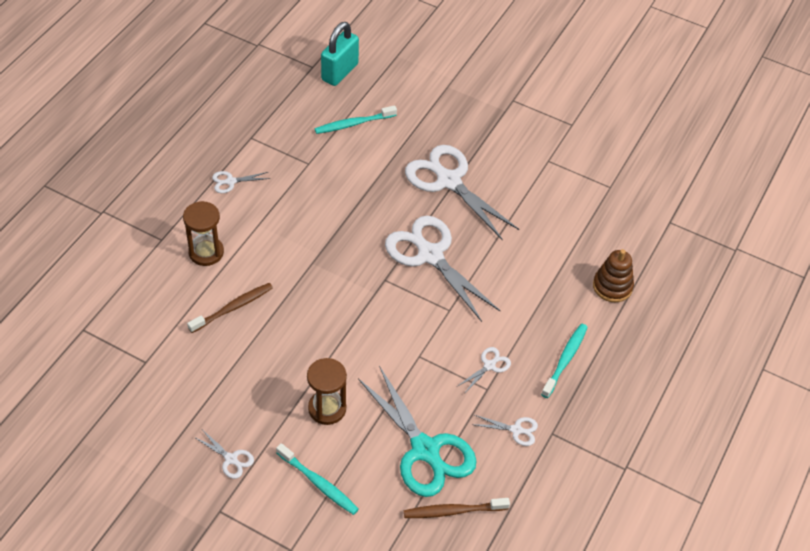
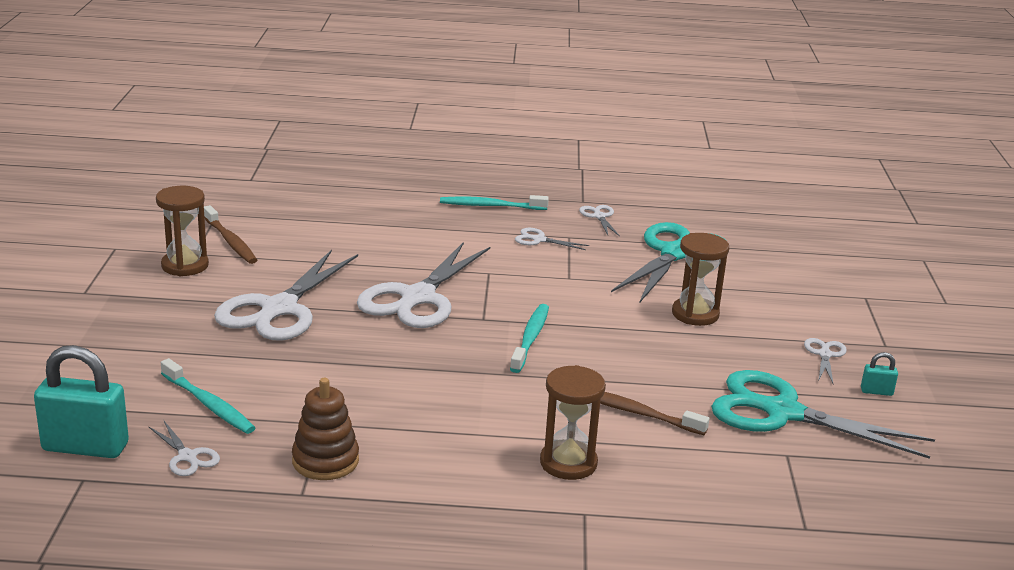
camera: 115 degrees left, 25 degrees down
(171, 460) = (876, 391): none -> turquoise padlock
(185, 386) = (781, 412): none -> turquoise scissors
(230, 182) = (415, 484): white scissors -> white scissors (188, 457)
(318, 483) = (782, 299): turquoise toothbrush -> turquoise toothbrush (530, 338)
(453, 511) = (719, 230): brown toothbrush -> brown toothbrush (230, 242)
(530, 151) = (185, 265): none -> brown hourglass
(612, 286) = (371, 196): brown stacking toy -> brown stacking toy (325, 461)

